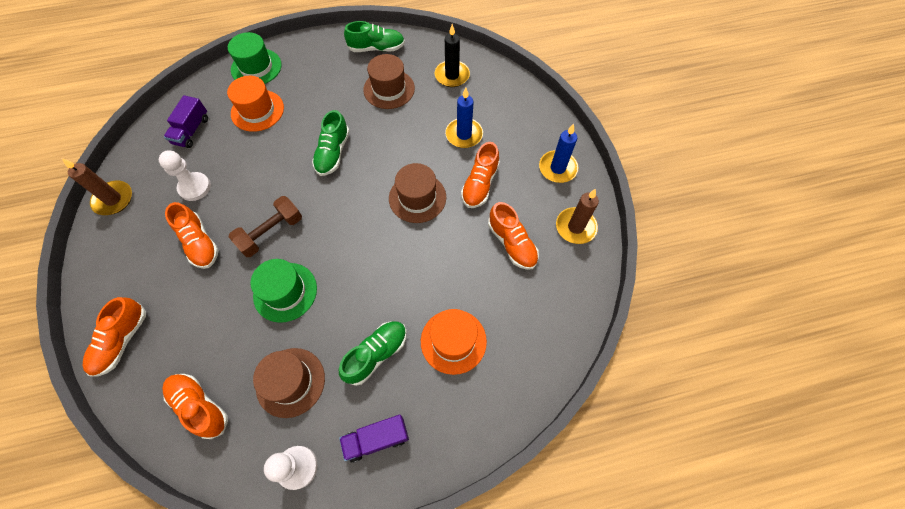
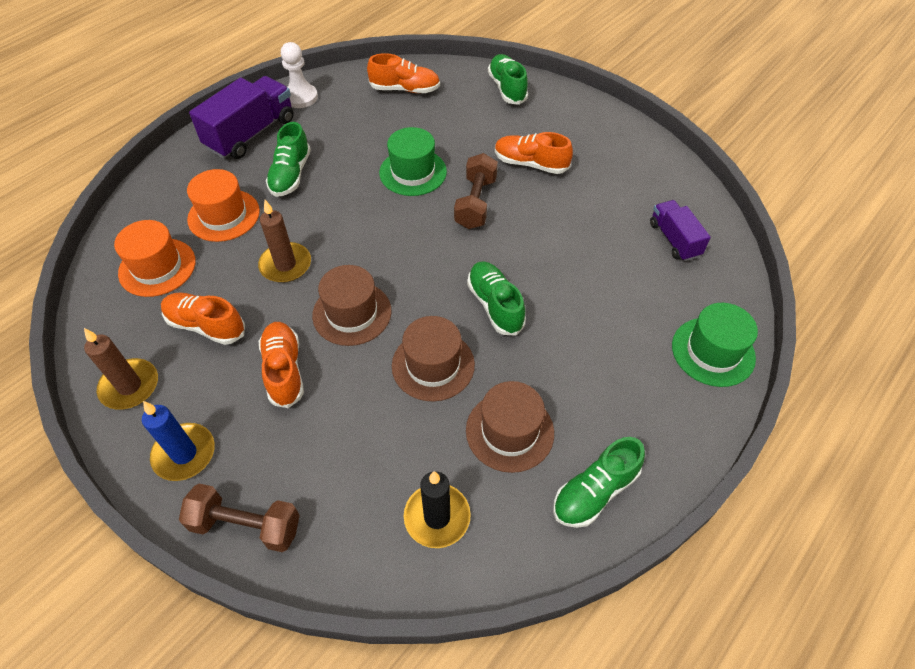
camera: 145 degrees right, 10 degrees down
(113, 199) = (651, 151): brown candle -> brown candle (285, 265)
(122, 341) = (507, 88): orange shoe -> green shoe
(195, 187) = (595, 197): white pawn -> none
(257, 110) = (637, 300): orange hat -> orange hat (157, 267)
(290, 382) = (349, 129): brown hat -> brown hat (433, 365)
(376, 439) = (251, 133): purple truck -> purple truck, size x1.68
(464, 135) = (349, 425): blue candle -> none
(541, 118) = (246, 525): none -> brown dumbbell

